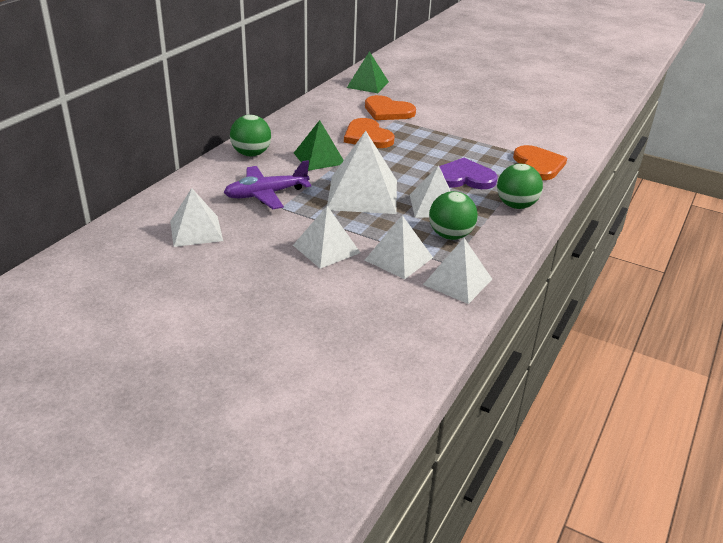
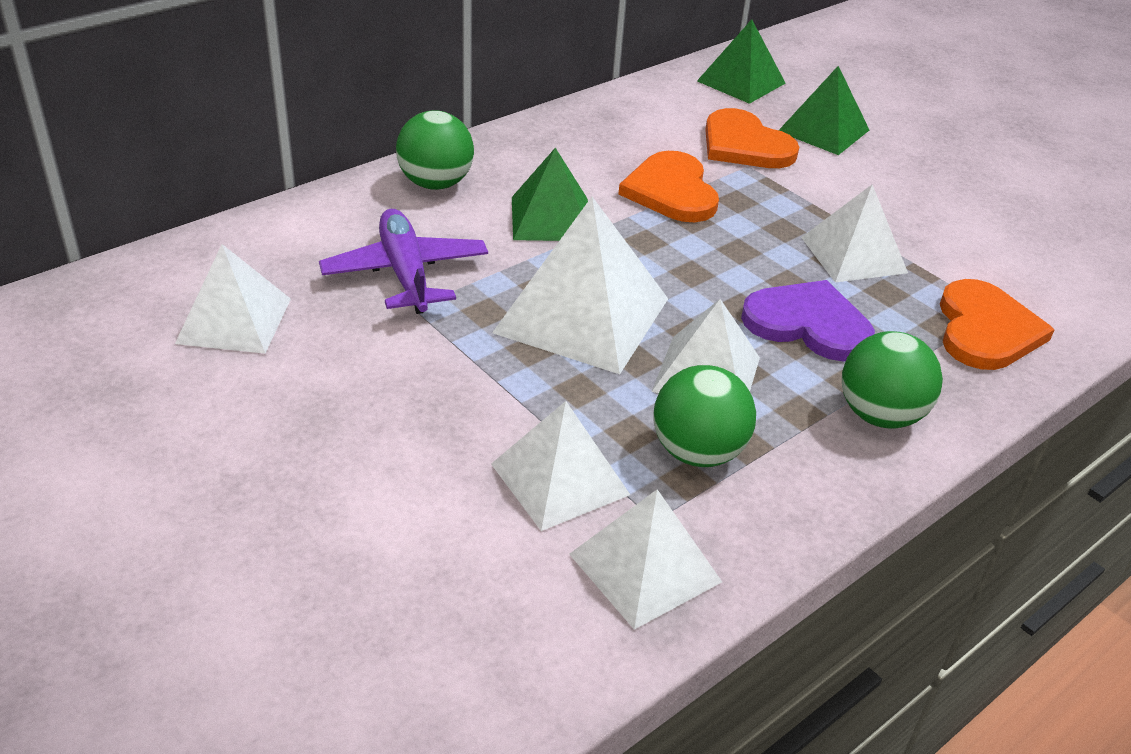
camera: 20 degrees right, 5 degrees up
(266, 194) = (405, 274): purple plane -> purple plane turned 75 degrees clockwise
(326, 249) = (436, 419): white pyramid -> white pyramid (853, 254)
(419, 99) = (823, 130): none -> green pyramid

